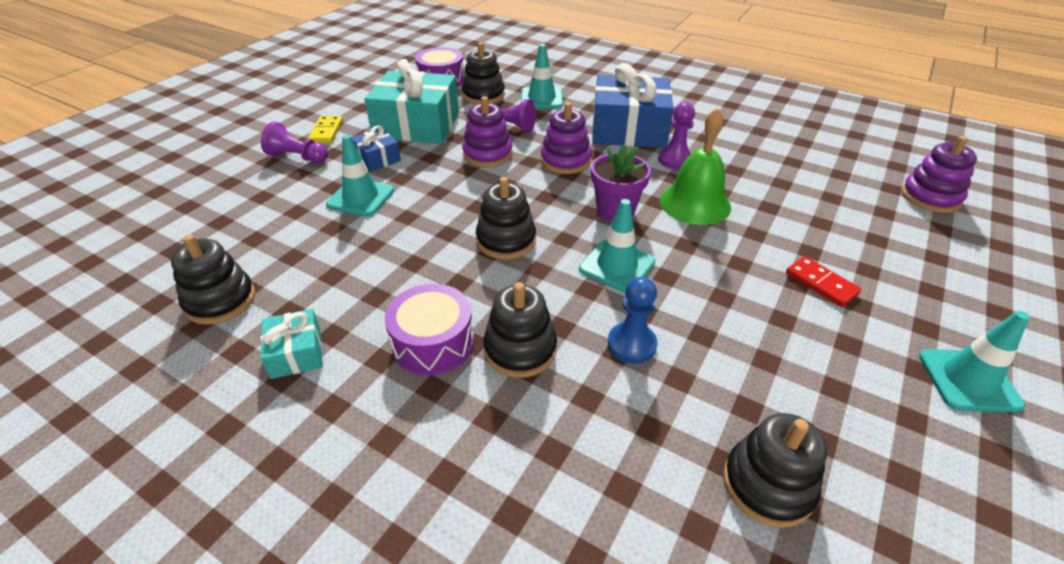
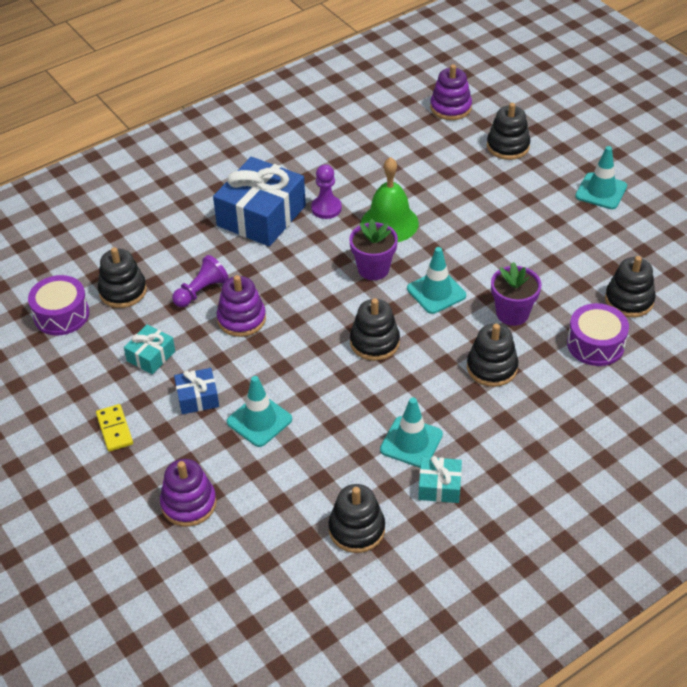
camera: 65 degrees left, 5 degrees up
(297, 157) = (154, 458): purple pawn -> none
(326, 131) = (115, 429): yellow domino -> yellow domino turned 45 degrees clockwise
(417, 125) = (151, 356): turquoise gift -> turquoise gift, size x0.48
(433, 342) = (464, 410): purple drum -> purple drum (595, 344)
(541, 98) = (162, 251): turquoise traffic cone -> turquoise traffic cone (411, 442)
(565, 161) = (285, 272): purple stacking toy -> purple stacking toy (189, 504)
(631, 344) = (512, 313): blue pawn -> purple flower pot
(821, 283) = (504, 205): red domino -> none
(930, 259) = (508, 146): none -> black stacking toy

